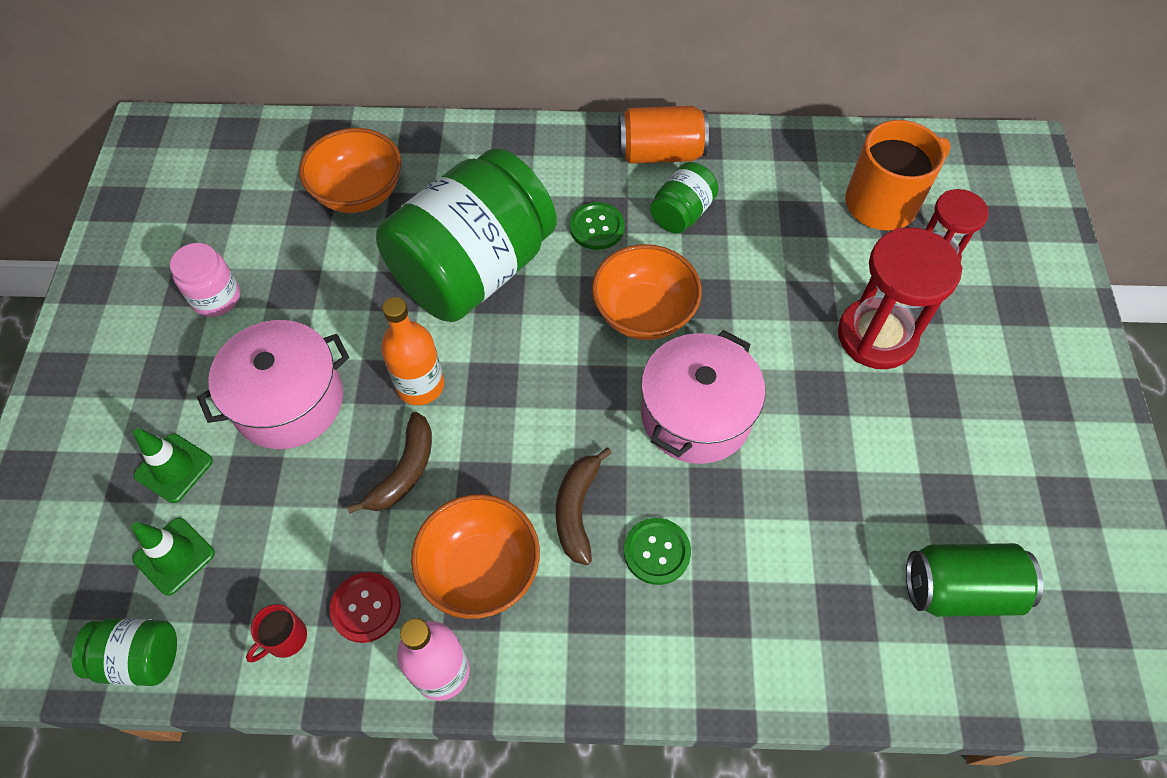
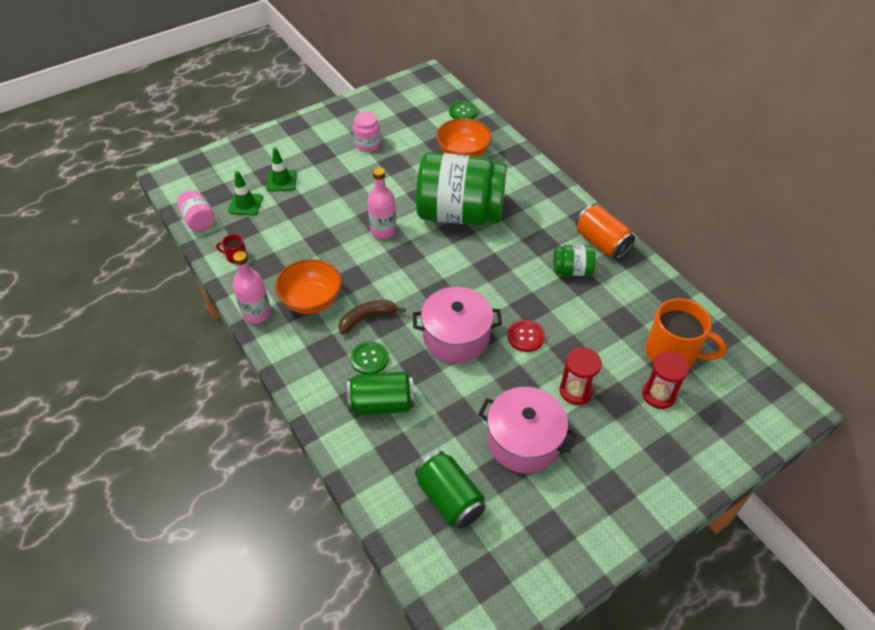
camera: 55 degrees right, 10 degrees down
(140, 657) = (199, 220): green jar -> pink jar
(289, 401) = (339, 195): pink pot -> pink pot (523, 441)
(366, 607) = (266, 273): red button -> red button (526, 336)
(404, 471) = (337, 249): brown banana -> none
(420, 385) = (383, 230): orange bottle -> pink bottle
(597, 227) = (529, 243): green button -> green button (463, 112)
(644, 313) = (496, 287): orange bowl -> none
(750, 583) = (382, 404): none -> green can
(876, 336) = (576, 391): red hourglass -> red hourglass, size x0.64

